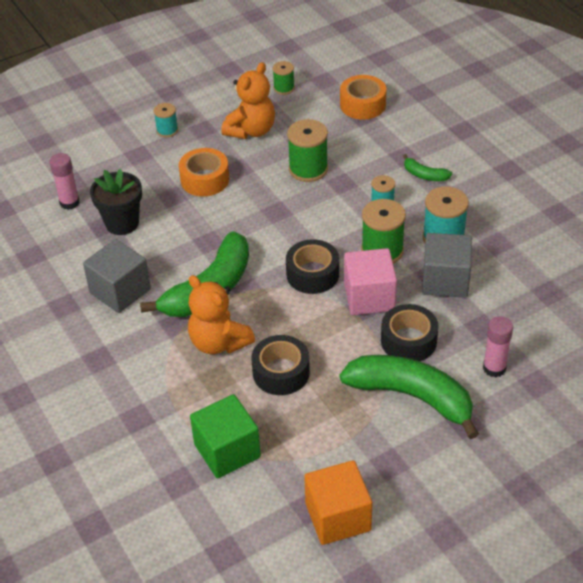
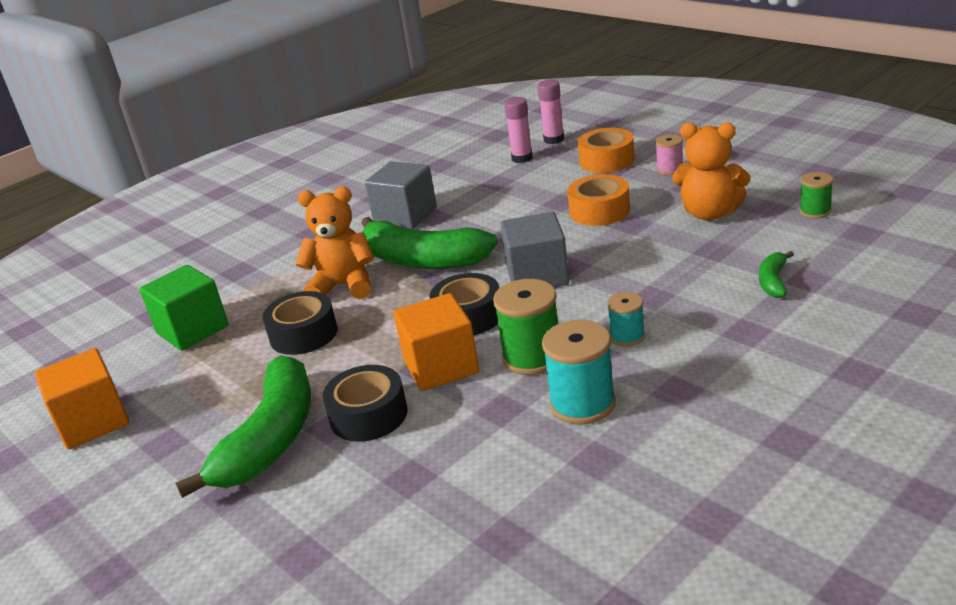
camera: 80 degrees right, 15 degrees down
(122, 223) = (504, 189): black flower pot -> none
(167, 130) = (670, 169): turquoise spool -> pink spool
(219, 342) = (343, 286): orange teddy bear -> orange teddy bear turned 60 degrees clockwise
(308, 169) = (663, 267): green spool -> none
(362, 105) = (835, 273): orange tape -> orange tape (606, 161)
(369, 297) = (441, 366): pink cube -> orange cube
(424, 175) = (714, 358): green banana -> green banana (773, 281)
(445, 280) = (493, 423): grey cube -> grey cube (537, 276)
(494, 368) = (328, 505): pink glue stick -> pink glue stick (554, 139)

